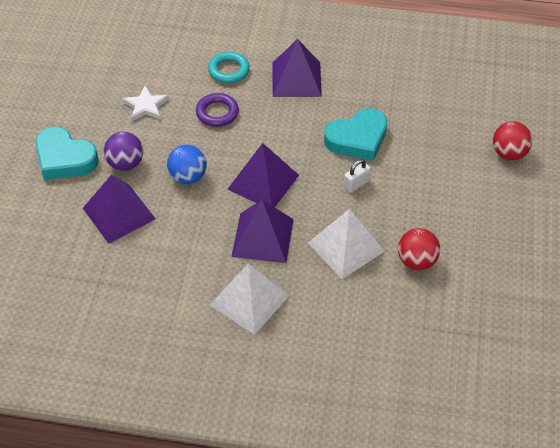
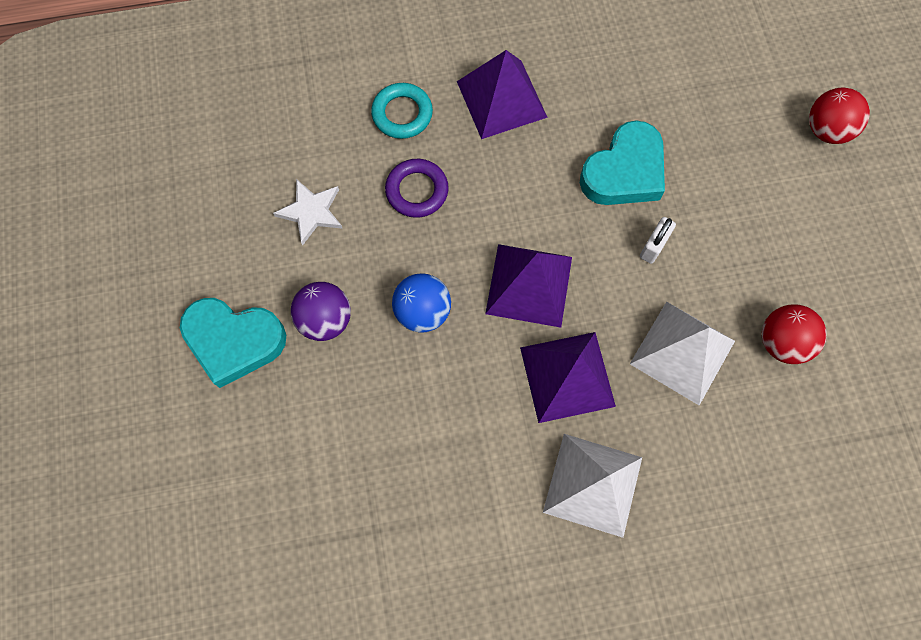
camera: 20 degrees left, 20 degrees up
(119, 213) = (352, 407): purple pyramid -> none

